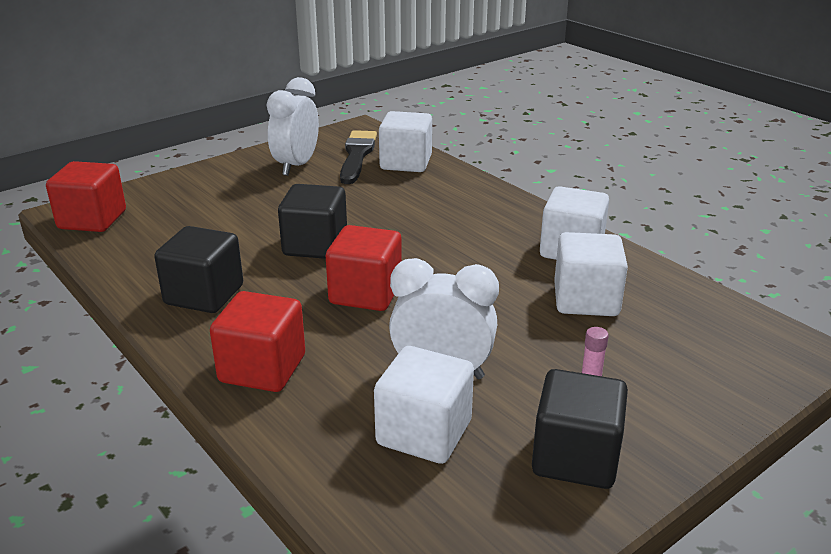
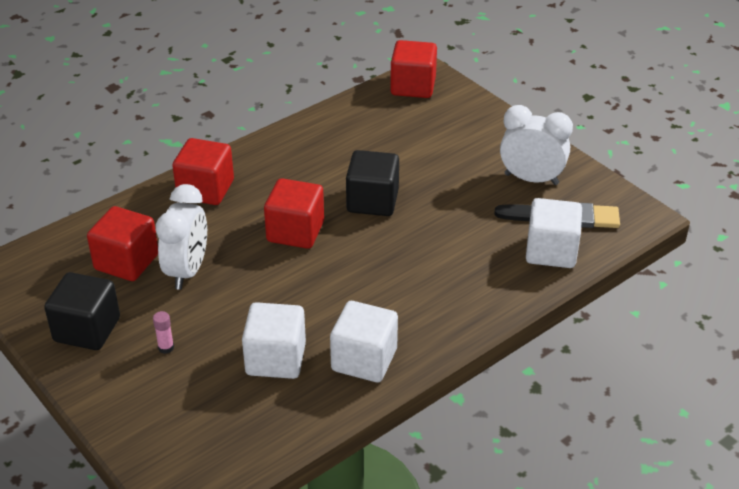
camera: 90 degrees right, 10 degrees up
(204, 295) = (299, 154): black cube -> none
(424, 433) = (126, 262): white cube -> red cube

